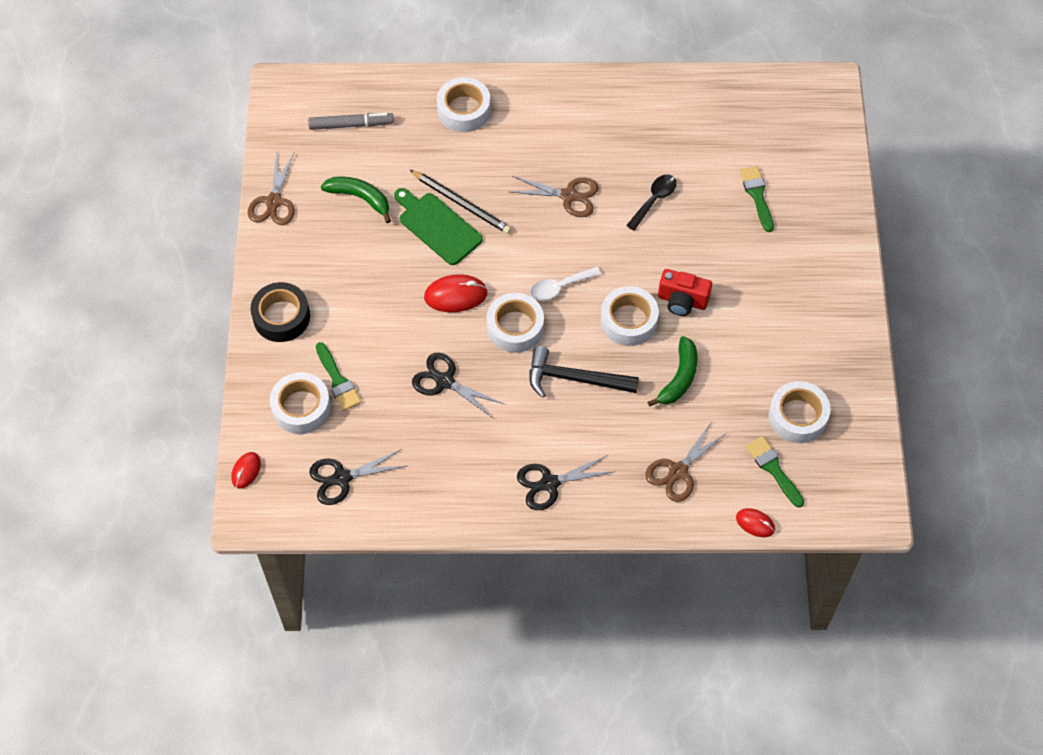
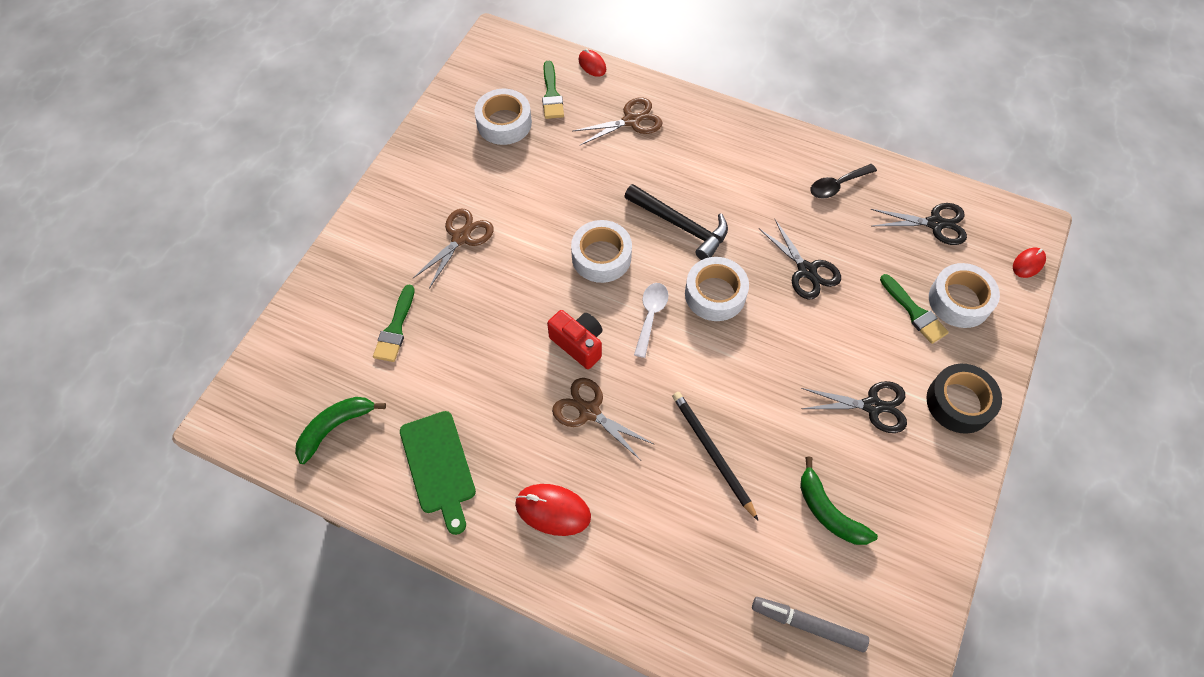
camera: 155 degrees left, 0 degrees up
(274, 202) = (936, 553): brown scissors -> brown scissors (461, 237)
(338, 380) = (914, 312): green brush -> green brush turned 150 degrees clockwise
(437, 226) = (751, 436): green cutting board -> green cutting board (438, 466)
(456, 295) = (762, 350): red mouse -> red mouse (553, 510)
(464, 110) = (656, 581): white tape -> none
(549, 483) = (746, 151): black scissors -> black scissors (872, 406)
(560, 287) = (650, 316): white spoon -> white spoon turned 75 degrees counterclockwise
(654, 200) = (502, 367): black spoon -> black spoon (837, 185)
(679, 378) = (585, 190): green banana -> green banana (335, 427)
(682, 301) = (539, 255): red camera -> red camera (578, 344)

